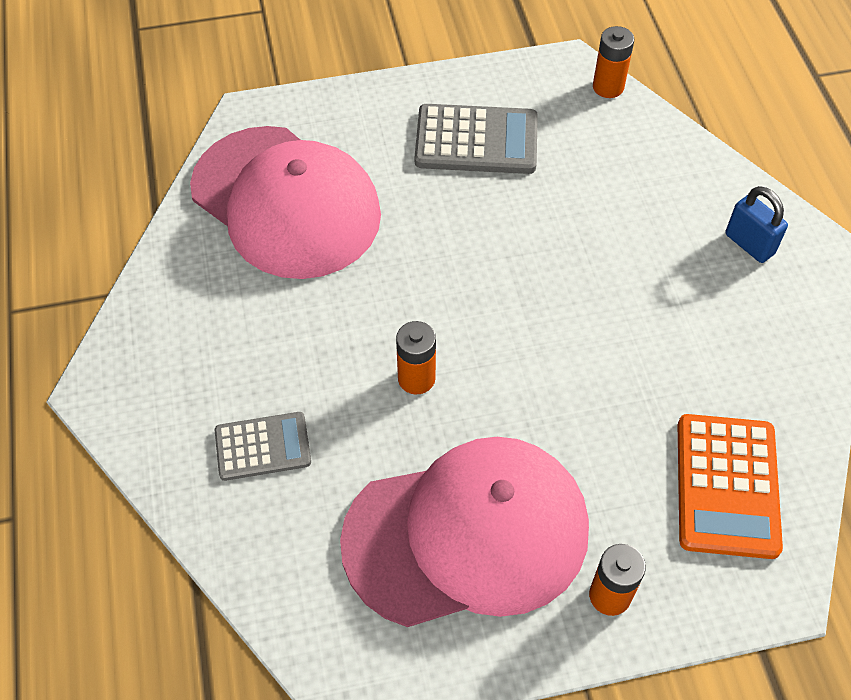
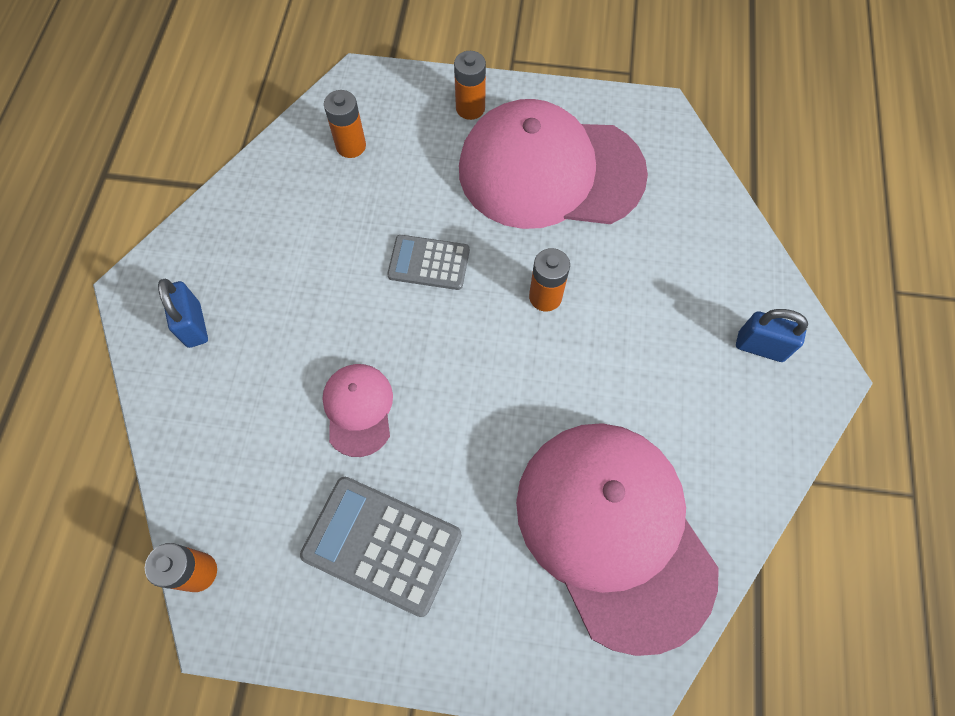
camera: 160 degrees left, 10 degrees up
(171, 398) = (760, 347): none -> blue padlock
(263, 447) = (688, 280): grey calculator -> grey calculator (429, 263)
(551, 224) = (358, 409): none -> pink cap
(727, 486) = (351, 146): orange calculator -> orange battery

